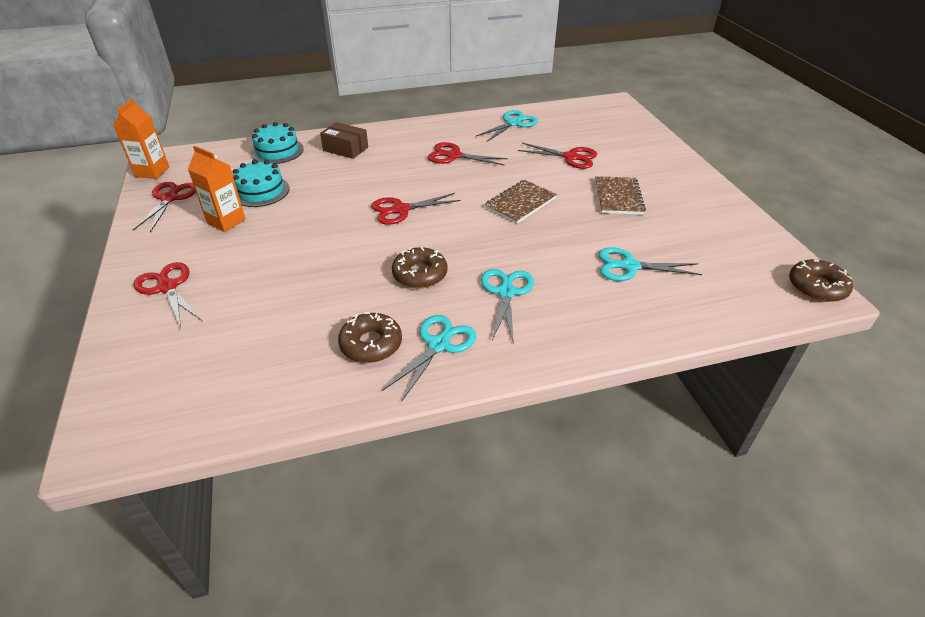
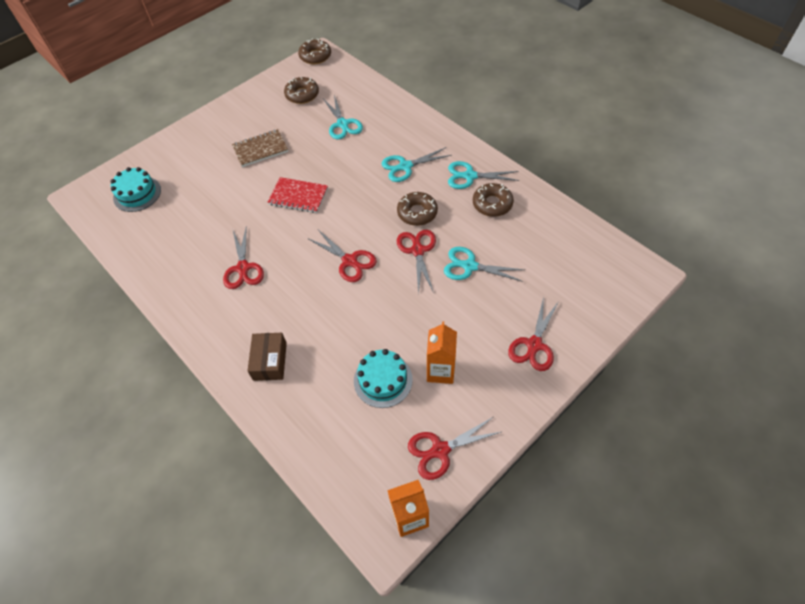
camera: 115 degrees left, 15 degrees up
(277, 151) = (304, 422): turquoise cake -> turquoise cake (137, 194)
(513, 123) = (156, 252): turquoise scissors -> turquoise scissors (470, 266)
(520, 203) = (298, 196): brown notebook -> red notebook
(570, 157) = (209, 192): red scissors -> red scissors (417, 251)
(716, 250) = (302, 95): none -> brown donut

